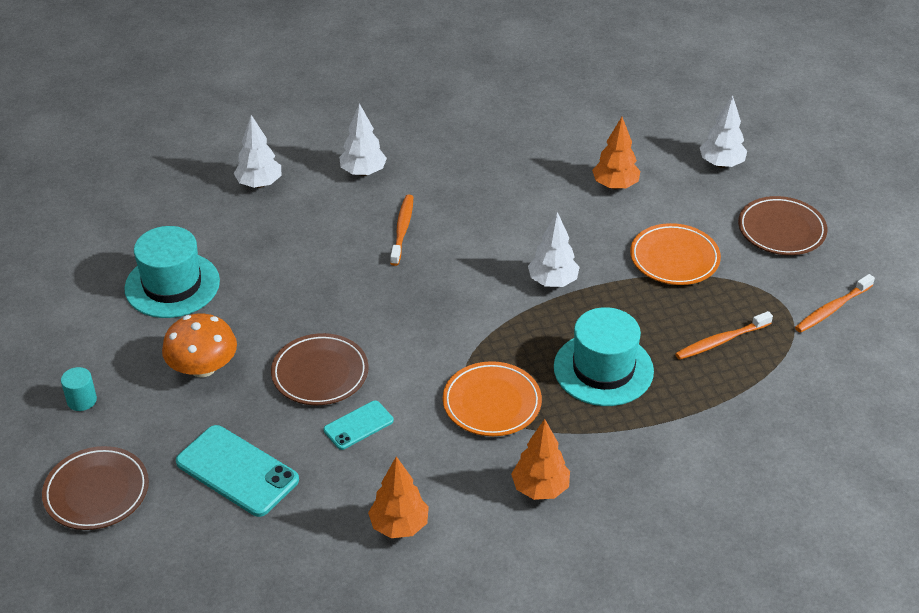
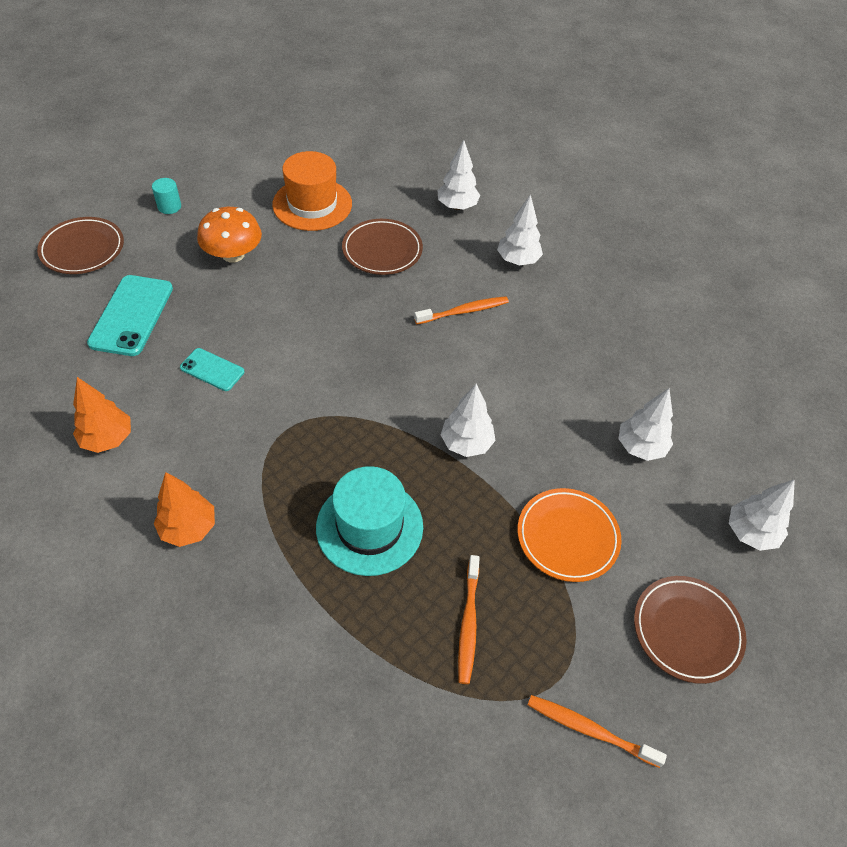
camera: 60 degrees right, 10 degrees up
(172, 285) = (312, 204): turquoise hat -> orange hat
(320, 373) = (260, 323): brown plate -> brown plate (382, 250)
(492, 403) = (281, 452): orange plate -> none
(615, 185) = (640, 447): orange tree -> white tree
(721, 341) = (468, 623): orange toothbrush -> orange toothbrush turned 120 degrees counterclockwise

